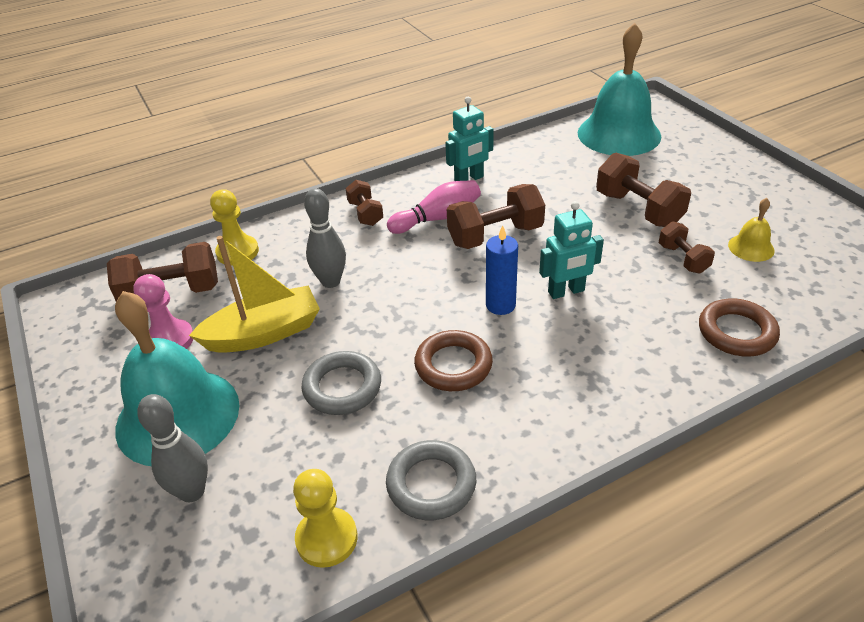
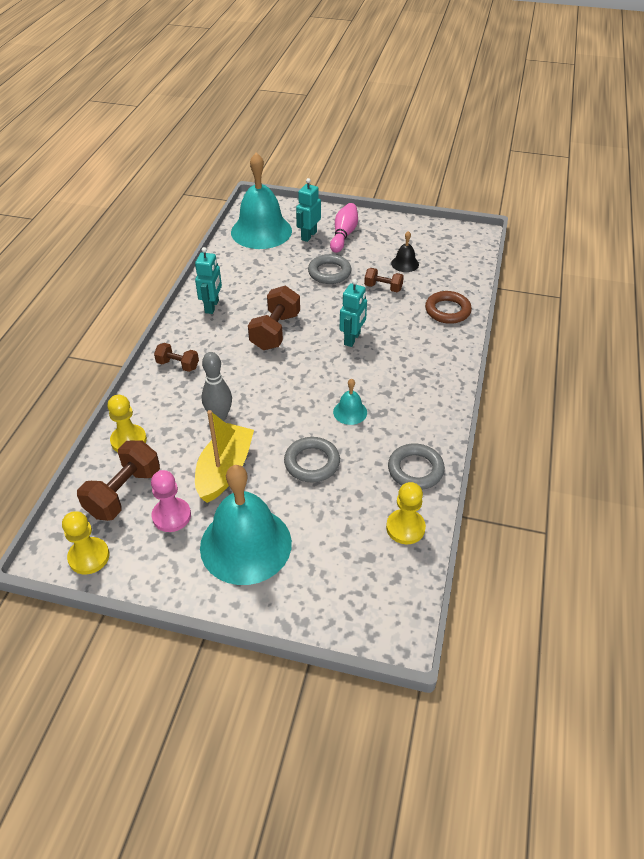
camera: 50 degrees left, 5 degrees up
(77, 325) = (89, 557): none -> yellow pawn
(192, 492) = (313, 566): grey bowling pin -> none
(438, 218) = (228, 341): pink bowling pin -> pink bowling pin (343, 235)
(453, 365) = (350, 412): brown ring -> turquoise bell
(500, 305) = (330, 367): blue candle -> none
(638, 209) = (329, 272): brown dumbbell -> grey ring
(666, 162) = (308, 236): none -> turquoise robot
(751, 247) = (405, 263): yellow bell -> black bell

